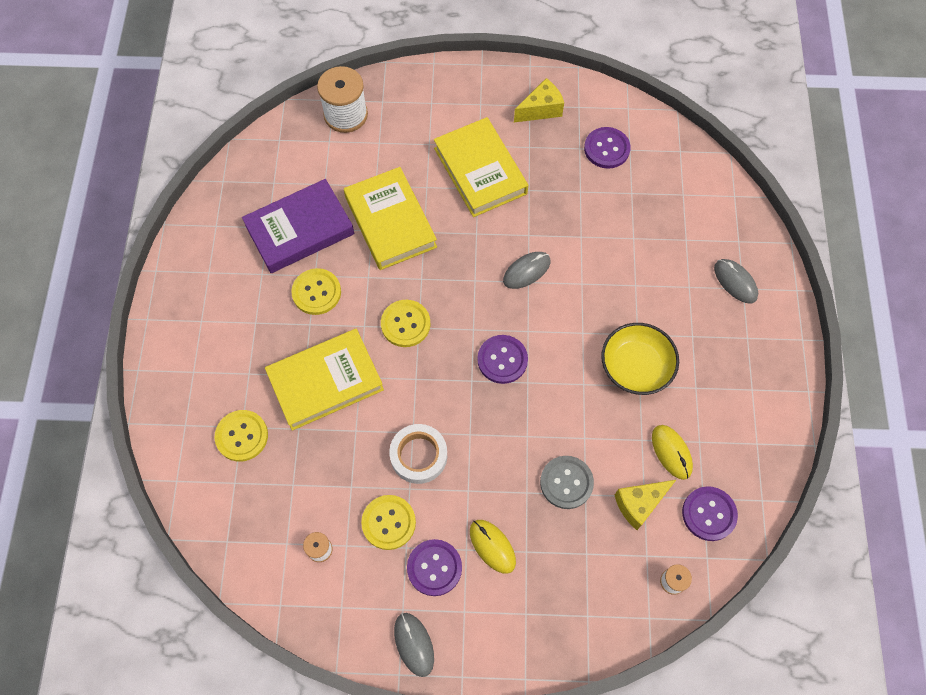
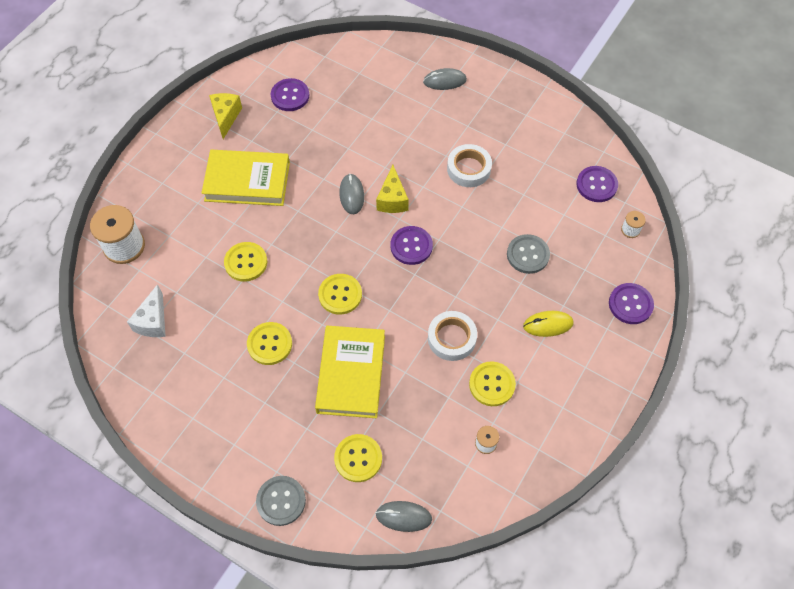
camera: 60 degrees left, 5 degrees down
(167, 392) = (281, 501): none -> grey button
(284, 183) = (153, 321): none -> white cheese
(300, 230) = (205, 330): purple book -> none
(390, 222) = (246, 262): yellow book -> yellow button
(414, 644) = (592, 412): grey mouse -> grey mouse (403, 516)
(434, 568) = (543, 370): purple button -> purple button (630, 304)
(636, 366) = (468, 169): yellow bowl -> white tape
(639, 504) = (567, 220): yellow cheese -> yellow cheese (392, 199)
(671, 452) = (542, 182): yellow mouse -> none

